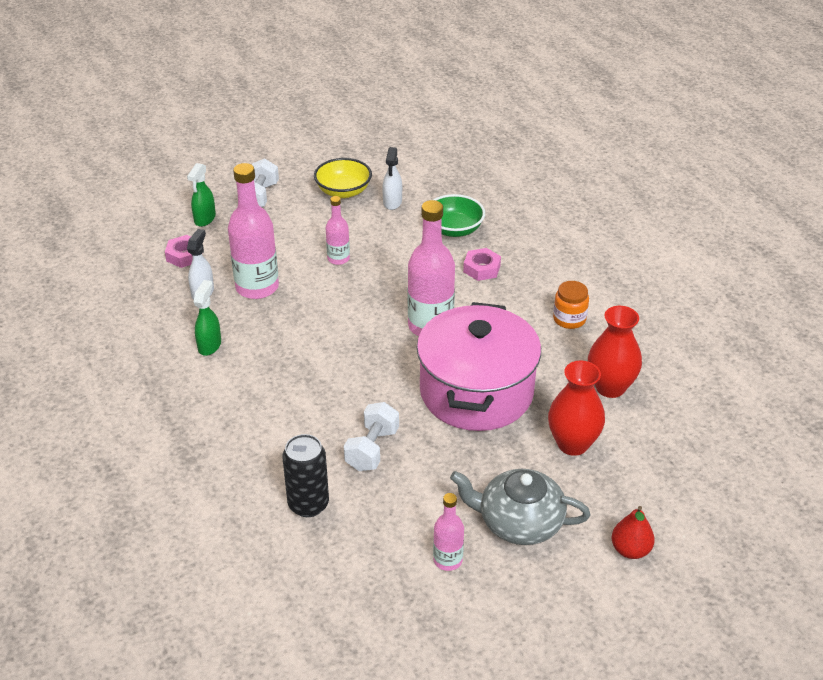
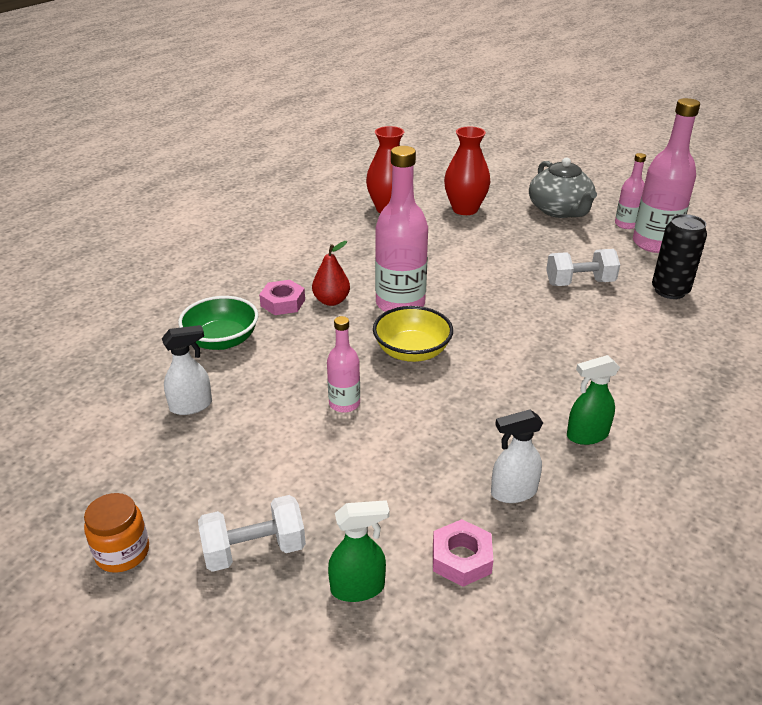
camera: 120 degrees left, 5 degrees down
(257, 287) = (456, 447): pink bottle -> pink bottle (654, 243)
(343, 191) = (188, 462): yellow bowl -> yellow bowl (412, 351)
(476, 392) = (458, 258): pink pot -> none
(569, 319) = (321, 242): orange jar -> orange jar (122, 552)
(630, 550) = (529, 175): red pear -> red pear (331, 301)

